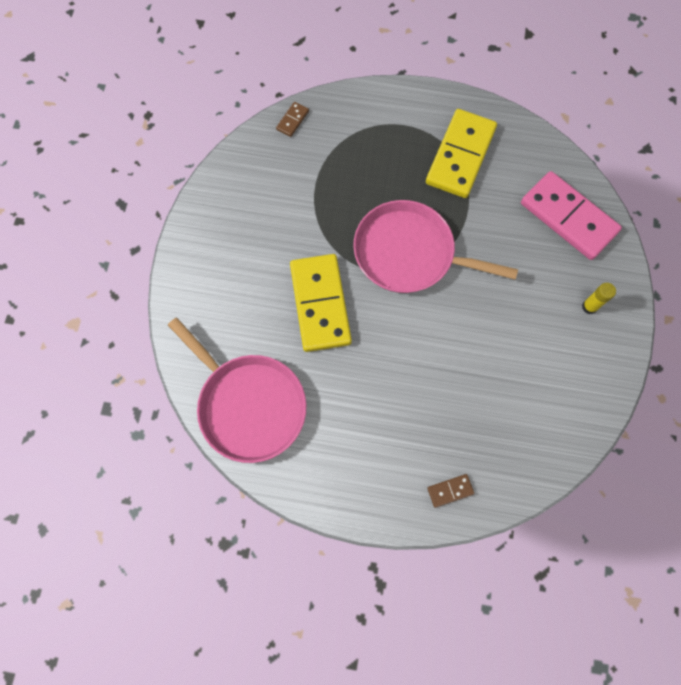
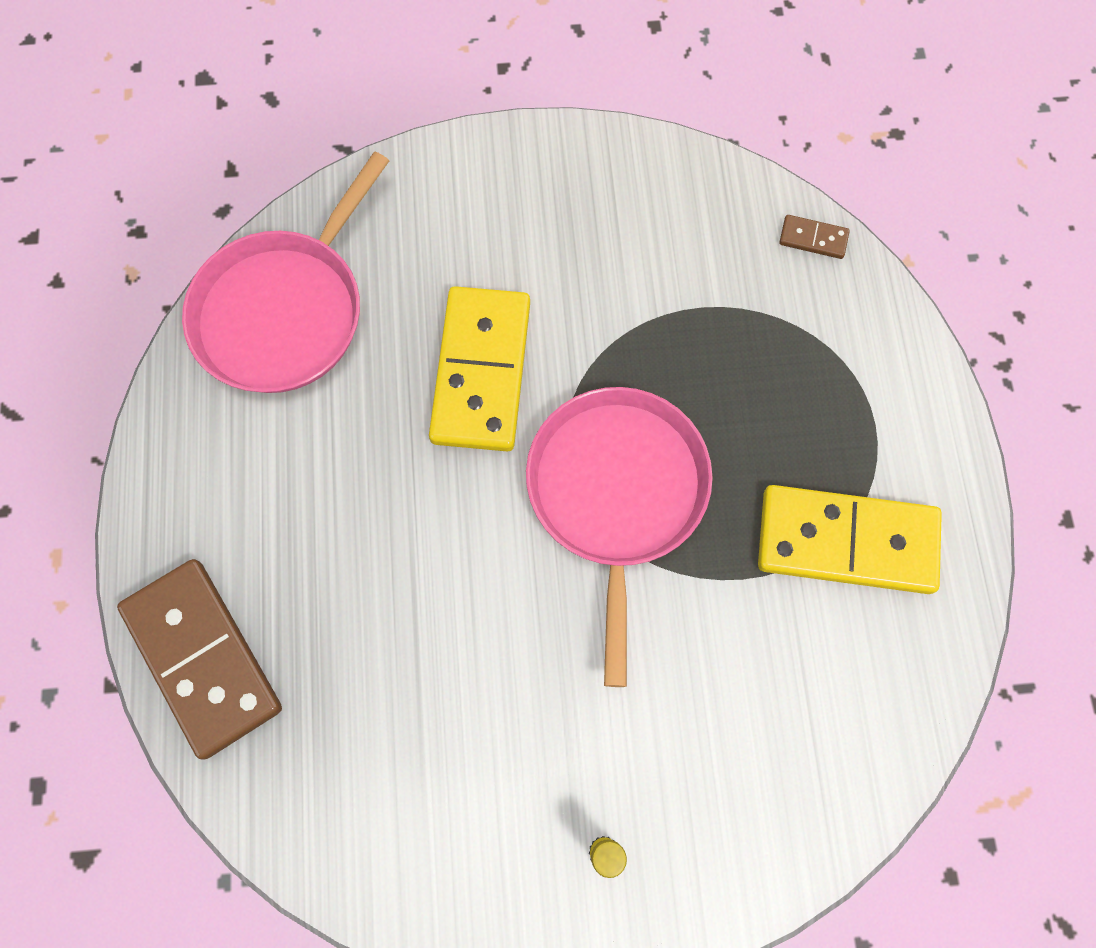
camera: 75 degrees right, 0 degrees up
(320, 304) = (481, 371): yellow domino -> yellow domino turned 60 degrees counterclockwise
(450, 491) = (202, 658): brown domino -> brown domino, size x2.45
(568, 217) = (783, 777): pink domino -> none

